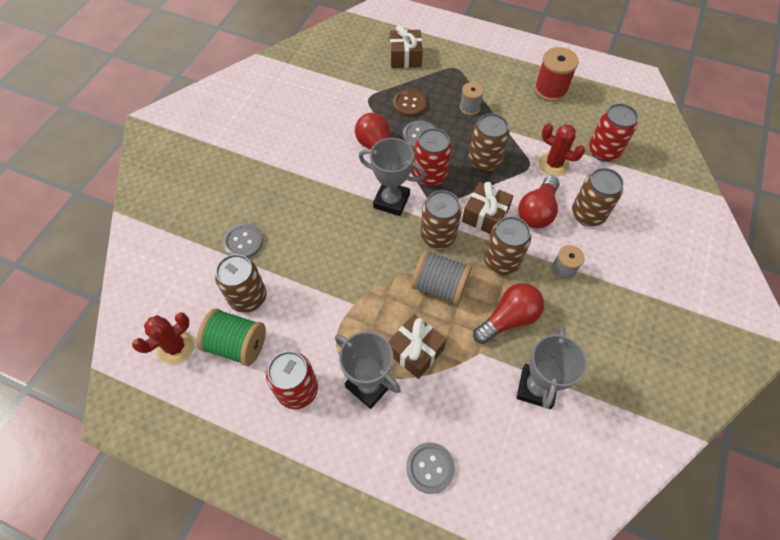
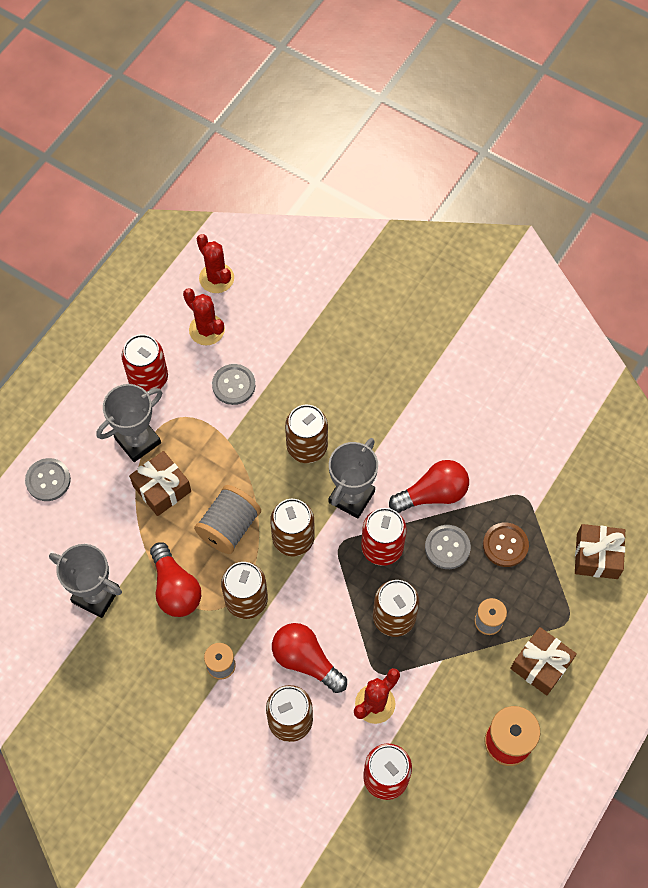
camera: 100 degrees right, 5 degrees up
(237, 344) = (207, 330): green spool -> red cactus
(243, 242) = (324, 340): grey button -> grey button (233, 385)
(248, 298) = (256, 341): brown can -> brown can (307, 447)
(485, 215) = (311, 597): brown gift -> brown gift (541, 665)

